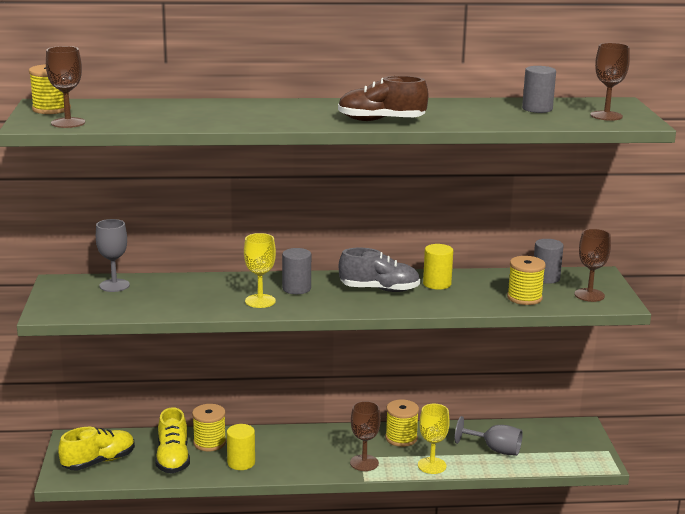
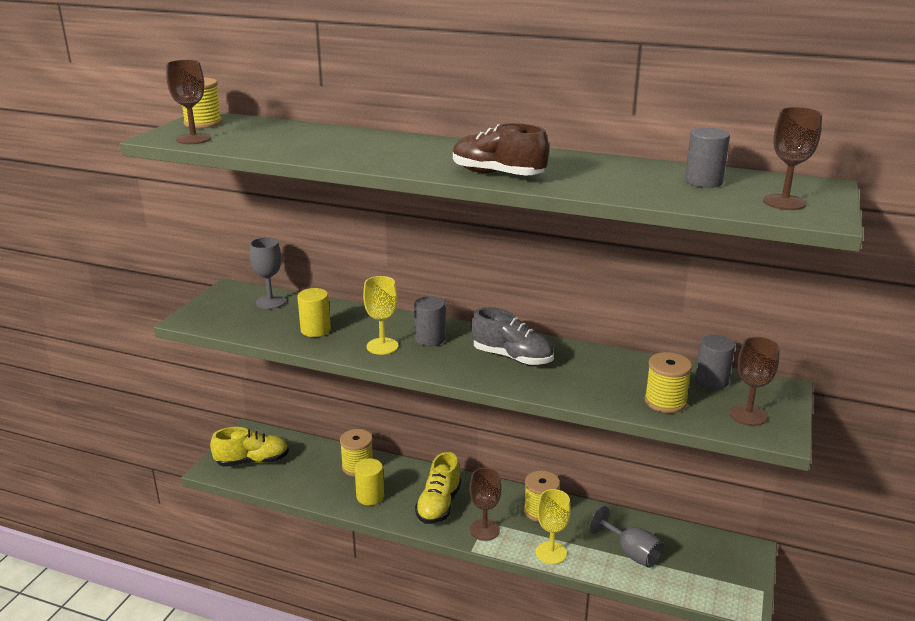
camera: 25 degrees right, 5 degrees up
(173, 459) = (314, 475): yellow shoe -> yellow shoe (439, 505)
(437, 284) = (579, 363): yellow cylinder -> yellow cylinder (315, 330)

